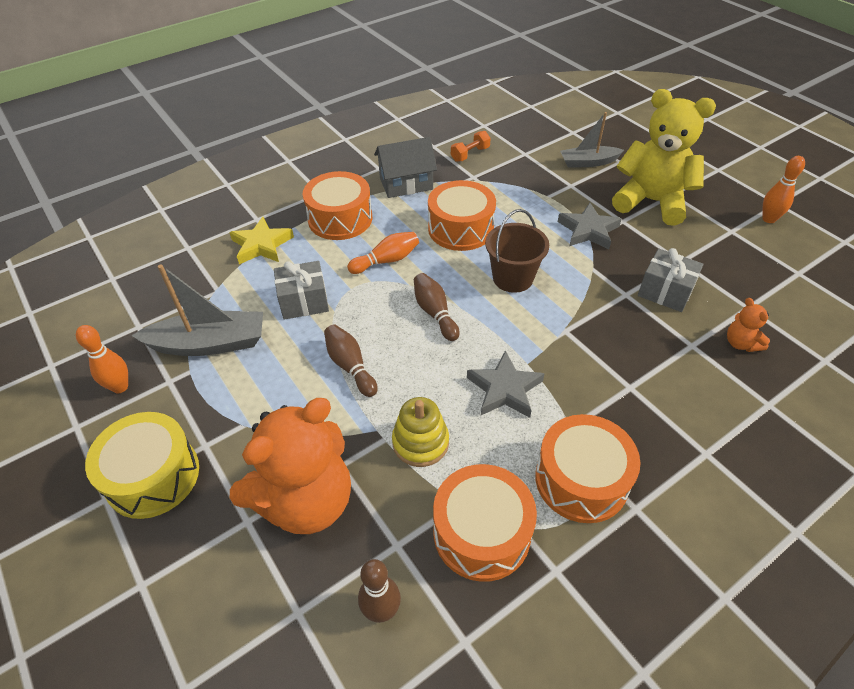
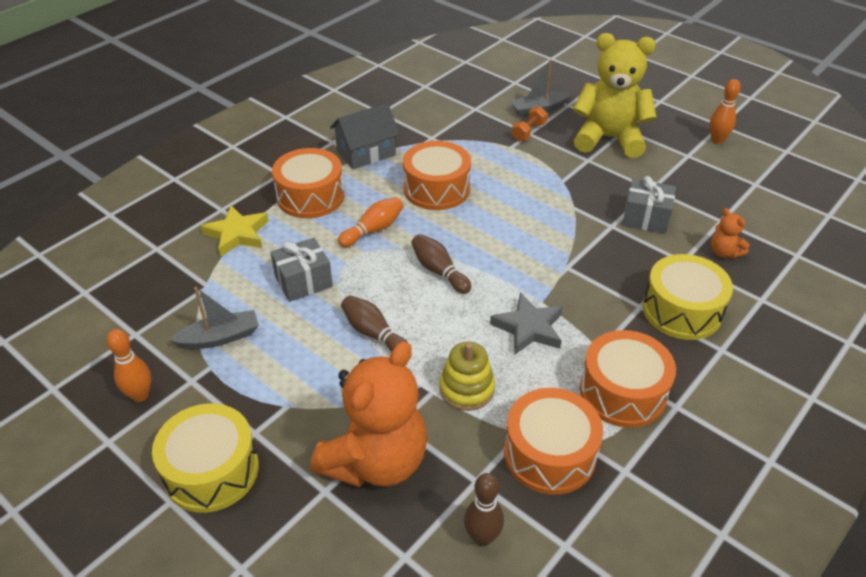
camera: 15 degrees left, 5 degrees down
(209, 343) = (220, 337): grey boat -> grey boat, size x0.66
(470, 154) = (421, 116): orange dumbbell -> orange dumbbell (528, 132)
(513, 278) = (502, 227): brown bucket -> none
(588, 230) = (559, 173): grey star -> none
(674, 400) = (682, 310): none -> yellow drum

